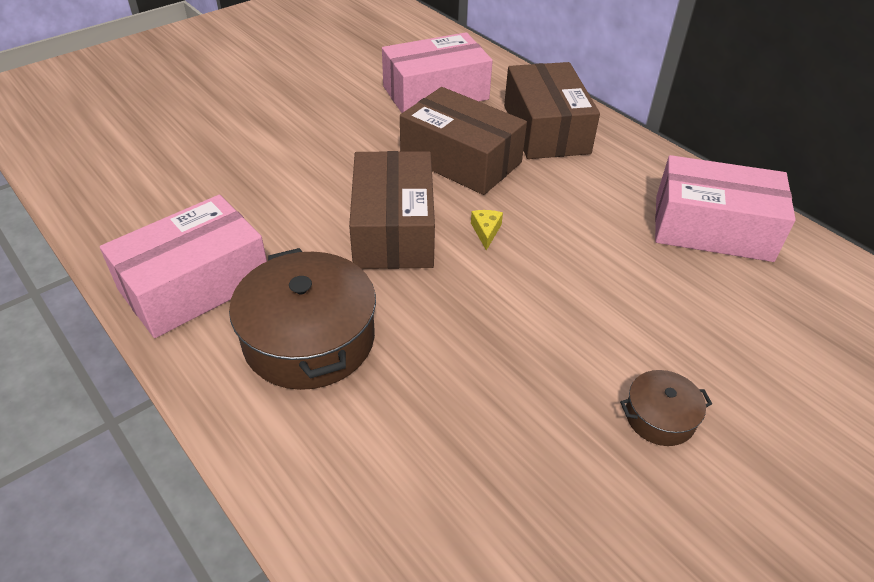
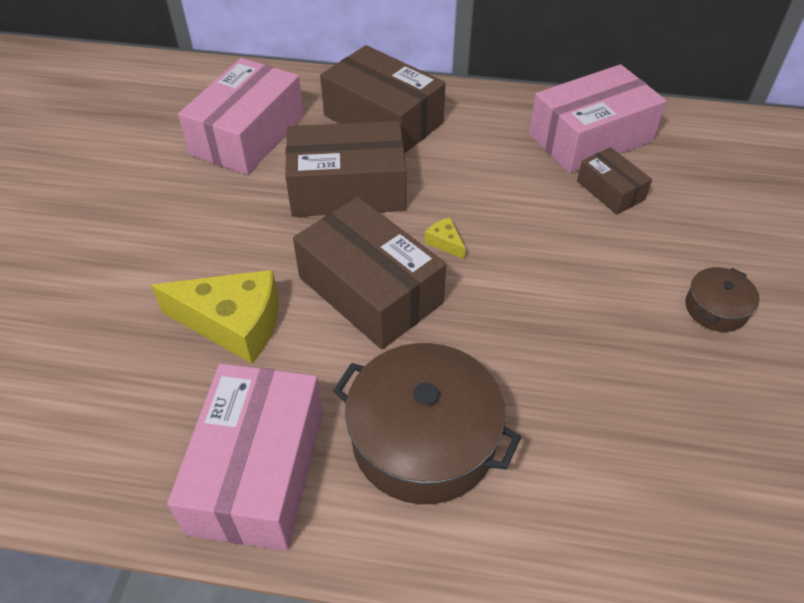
camera: 40 degrees left, 5 degrees up
(285, 196) = (233, 324): none -> yellow cheese
(678, 275) = (610, 190): none -> brown box

